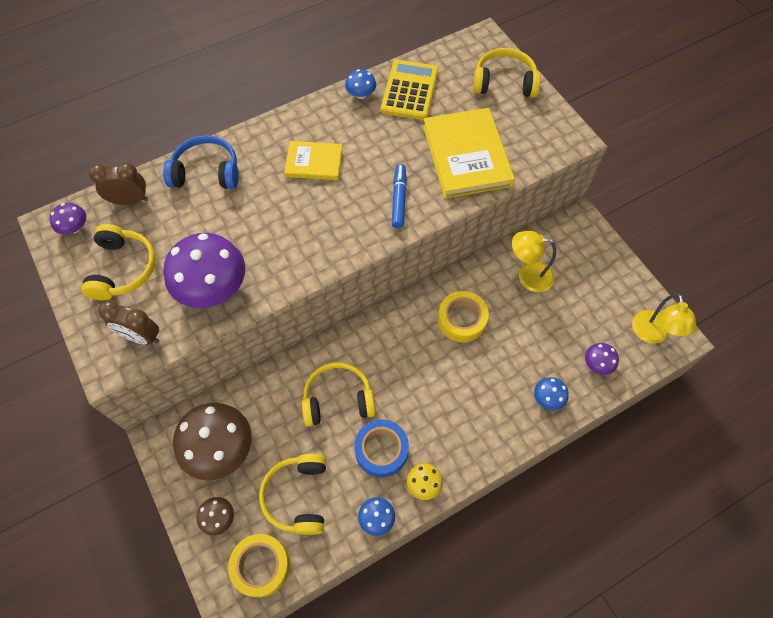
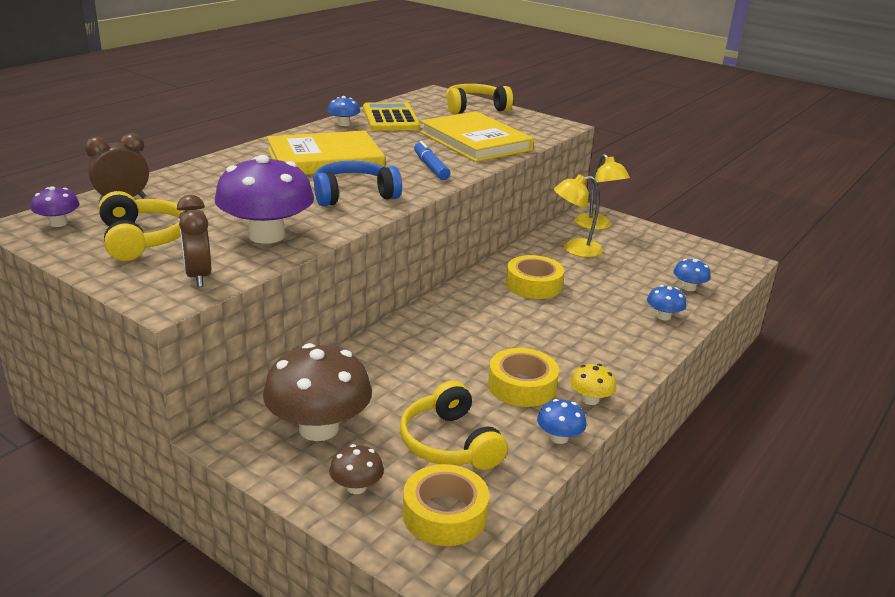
camera: 25 degrees left, 35 degrees down
(141, 336) = (198, 276): brown clock -> brown clock turned 75 degrees clockwise
(206, 172) = (206, 175): blue headphones -> blue headphones (353, 195)
(314, 162) = (325, 159): yellow book -> yellow book, size x1.74
(338, 399) = (441, 360): yellow headphones -> none
(381, 450) = (522, 386): blue tape -> yellow tape
(597, 364) = (689, 288): purple mushroom -> blue mushroom
(652, 334) = (719, 263): yellow lamp -> yellow lamp (597, 225)

